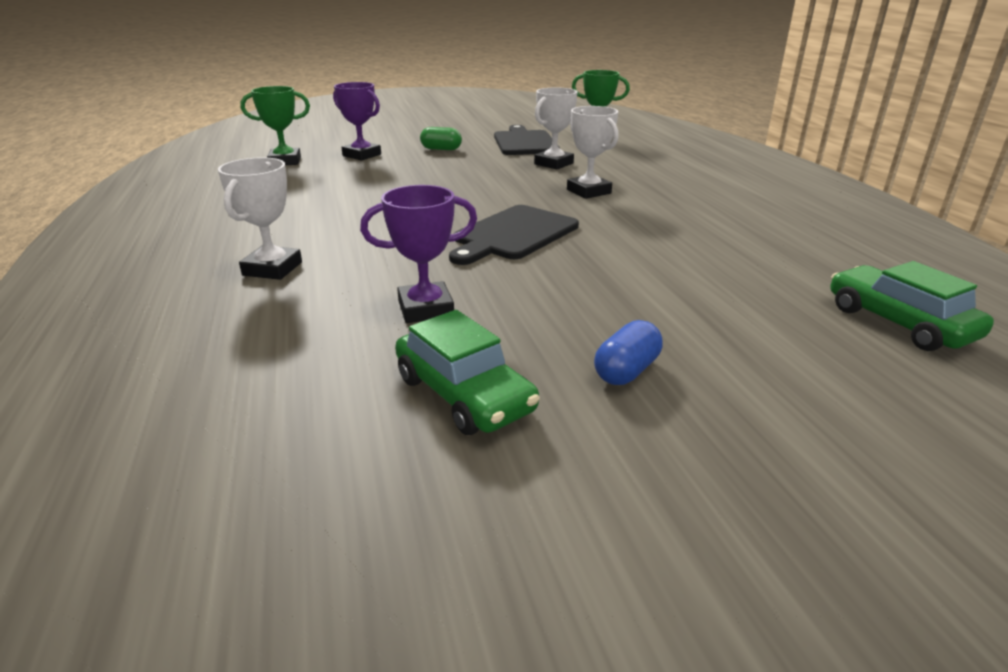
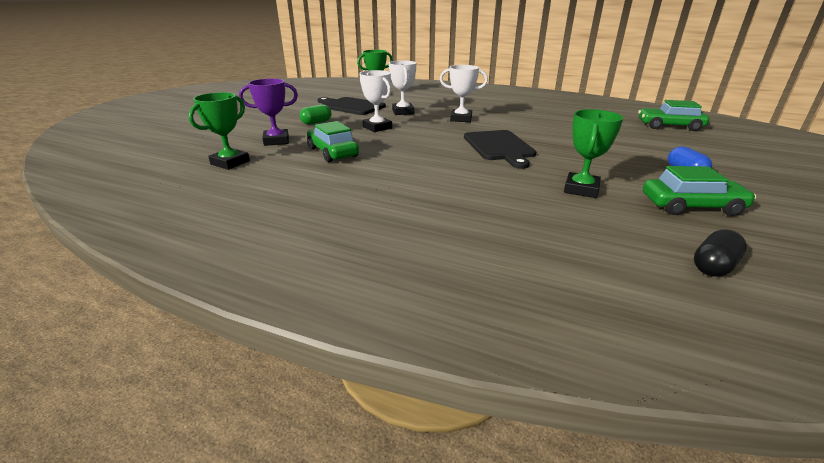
camera: 50 degrees left, 0 degrees up
(254, 433) = (713, 266): none -> black capsule
(272, 269) = (465, 213): white trophy -> white trophy (377, 127)
(364, 179) = (332, 152): none -> green car
(425, 309) = (581, 189): purple trophy -> green trophy

